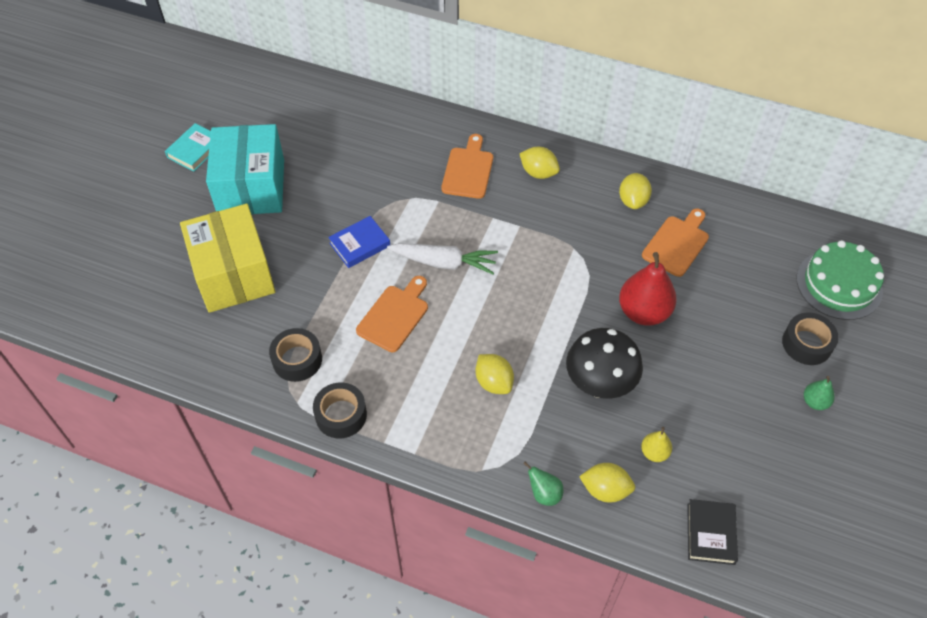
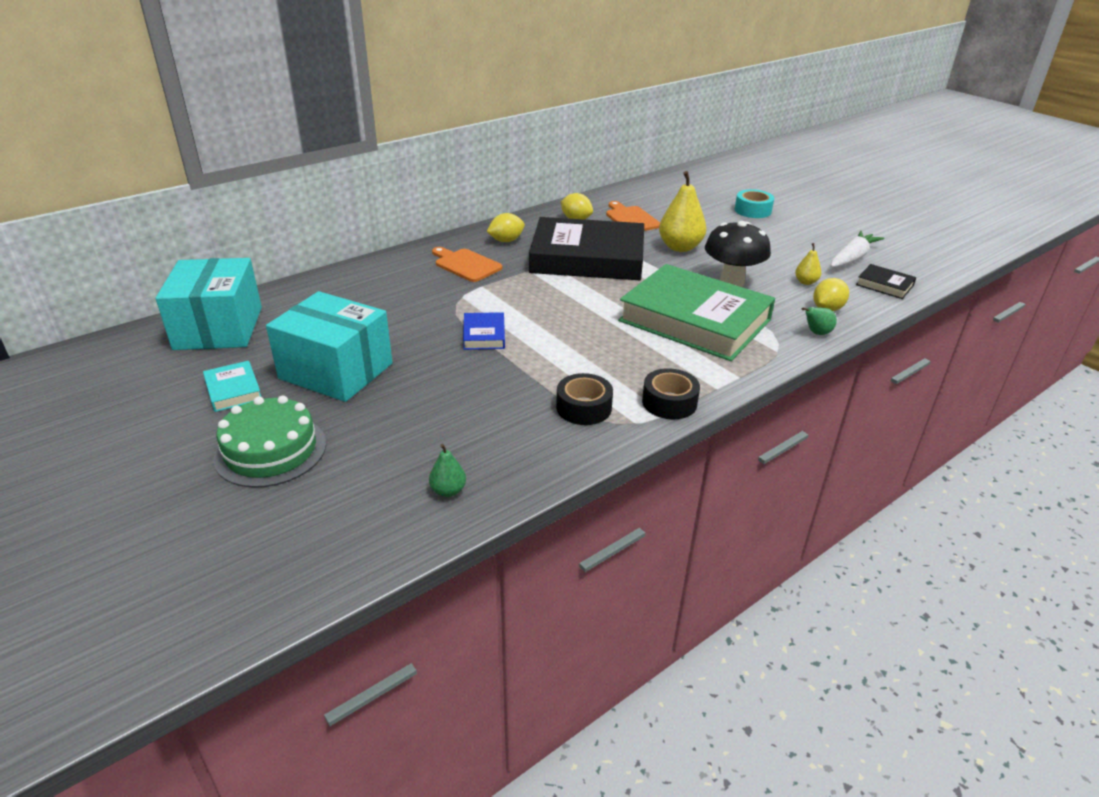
camera: 60 degrees left, 20 degrees down
(233, 274) = (436, 414): yellow box -> none
(262, 91) = (219, 328): none -> turquoise box
(394, 315) = (583, 342): orange cutting board -> none
(444, 263) = (551, 304): white carrot -> white carrot (852, 258)
(494, 382) = (694, 320): yellow lemon -> green book
(555, 248) = (587, 258): none -> black book
(643, 312) = (680, 247): red pear -> yellow pear
(806, 344) = (753, 210): black tape -> turquoise tape
(815, 402) = (800, 223): green pear -> green pear (448, 491)
(839, 284) = (715, 188): green cake -> green cake (270, 450)

